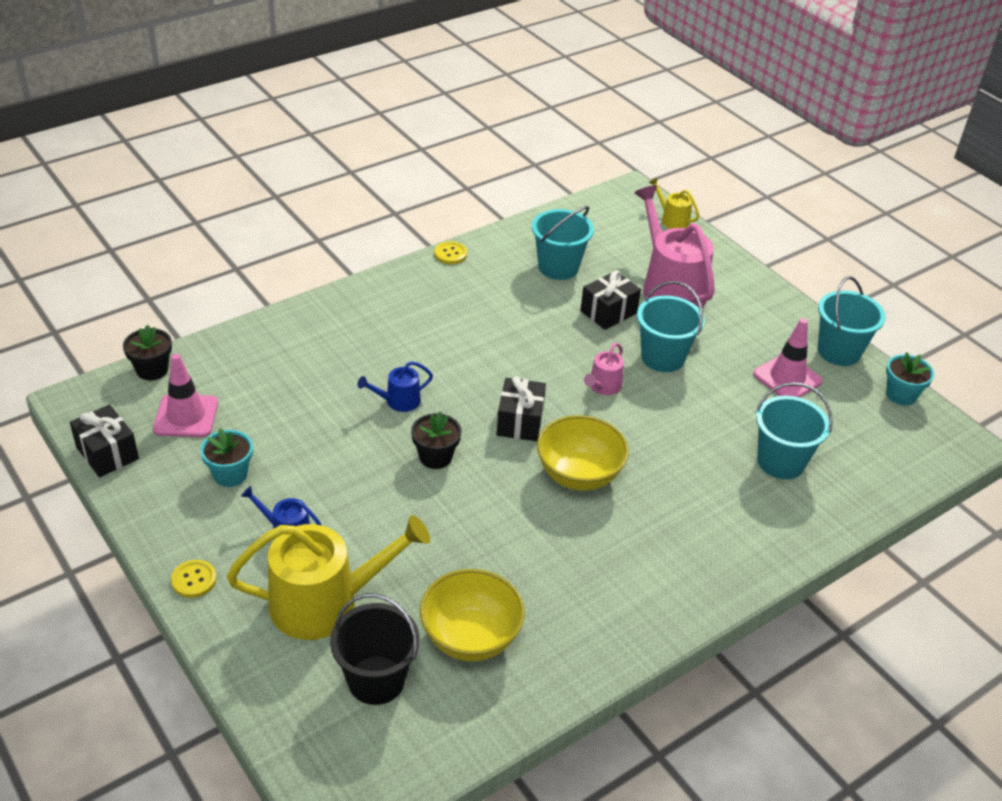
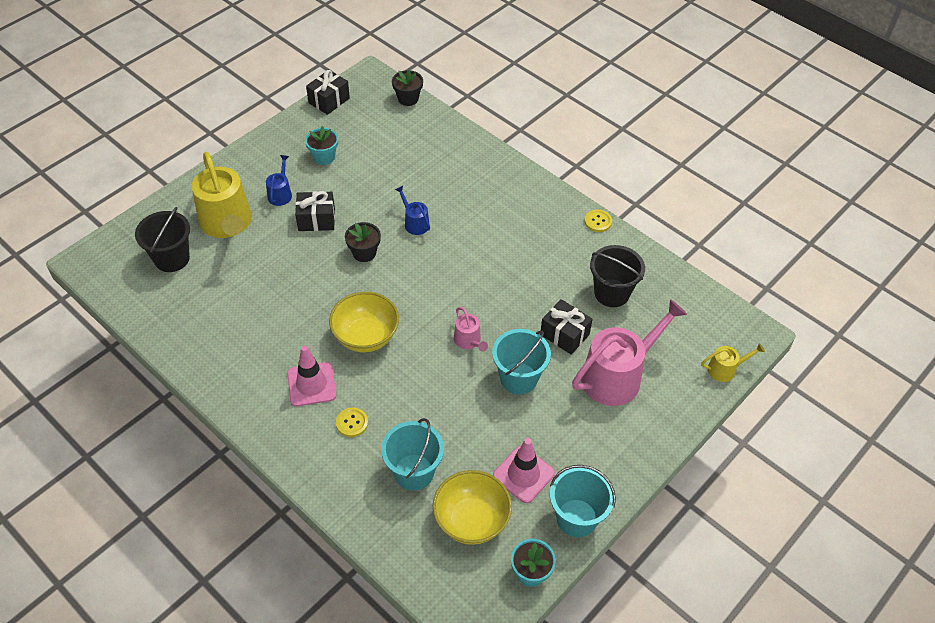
camera: 80 degrees right, 10 degrees up
(186, 416) = (370, 124): pink traffic cone -> pink traffic cone (311, 384)
(194, 580) = (236, 163): yellow button -> yellow button (352, 423)
(470, 638) = (208, 298): yellow bowl -> yellow bowl (471, 520)
(520, 421) = (413, 294): black gift -> black gift (316, 220)
(558, 267) = (611, 293): turquoise bucket -> black bucket
(603, 386) = (469, 341): pink watering can -> pink watering can turned 135 degrees counterclockwise
(672, 219) = (725, 369): yellow watering can -> yellow watering can turned 45 degrees clockwise

